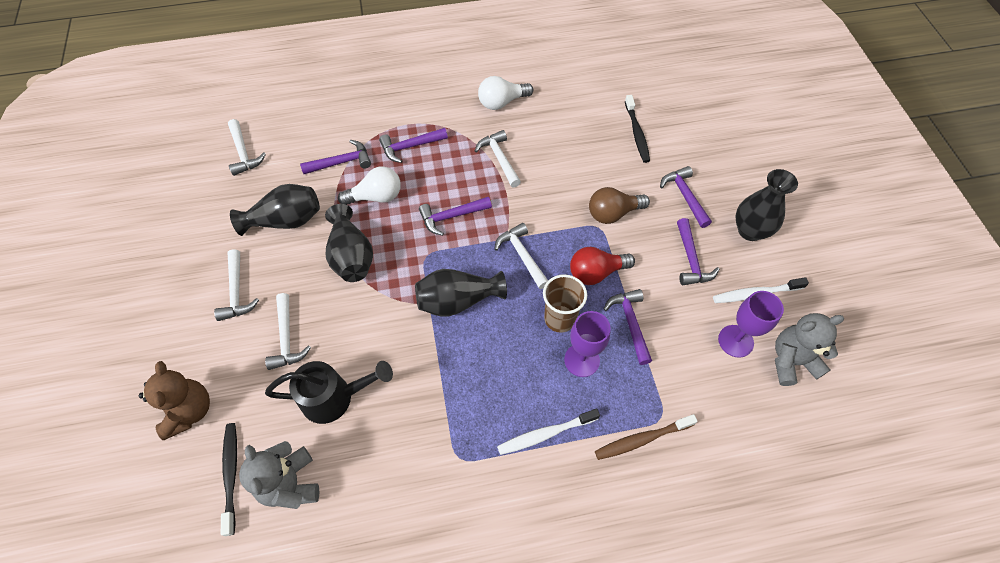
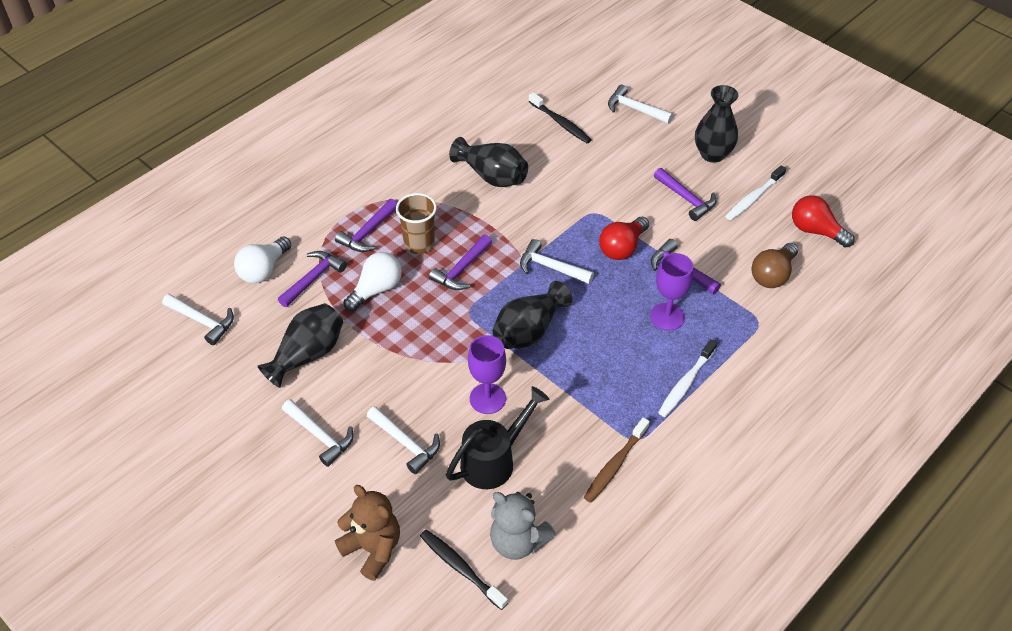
camera: 35 degrees left, 10 degrees down
(351, 256) = (401, 348): black vase -> black vase (492, 176)
(499, 159) = (460, 201): white hammer -> white hammer (635, 109)
(502, 102) = (418, 154): white light bulb -> white light bulb (264, 270)
(560, 318) = (624, 297): brown cup -> brown cup (419, 244)
(613, 213) = (596, 196): brown light bulb -> brown light bulb (772, 275)
(642, 439) = (758, 344): brown toothbrush -> brown toothbrush (615, 465)
(685, 196) = (642, 153): purple hammer -> none
(735, 341) = (767, 239): purple goblet -> purple goblet (487, 398)
(791, 361) = (815, 231): grey teddy bear -> red light bulb

